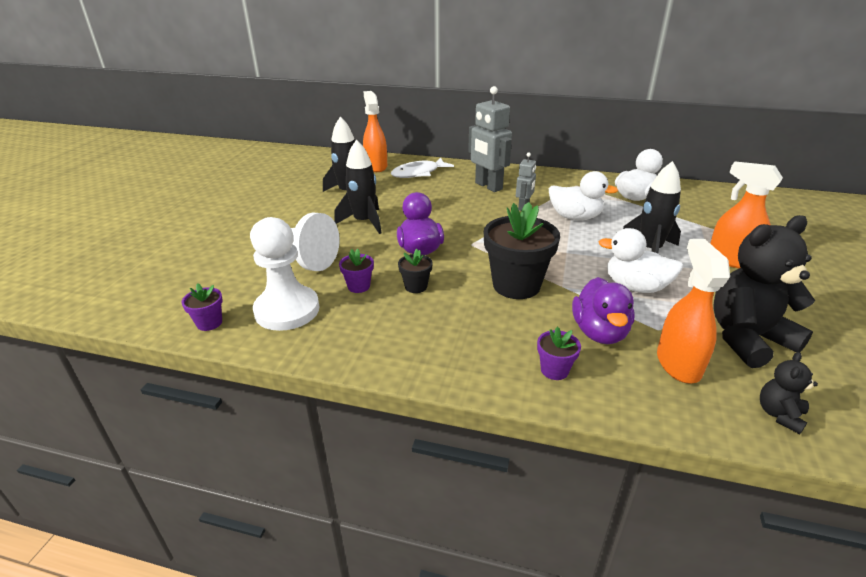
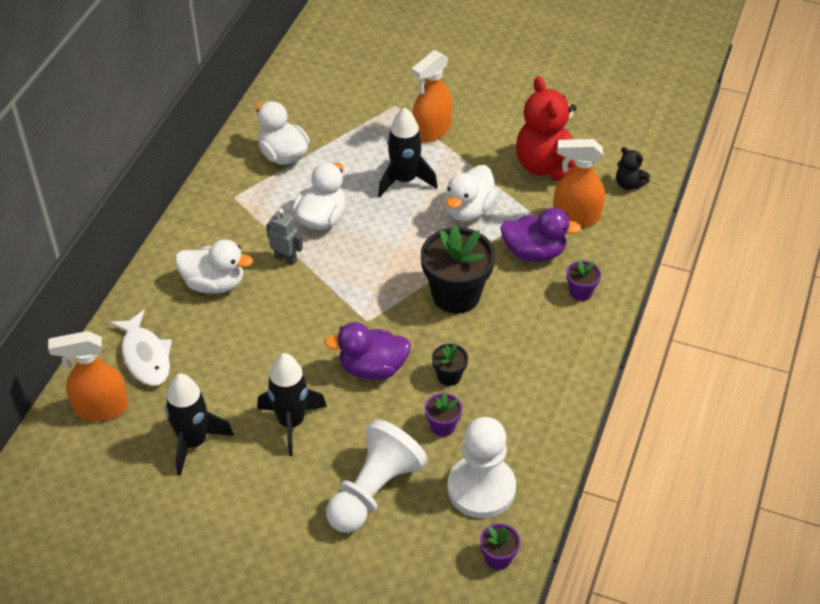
camera: 85 degrees left, 15 degrees up
(488, 186) = (214, 283): grey robot -> white duck
(747, 338) = (548, 167): black teddy bear -> red teddy bear

